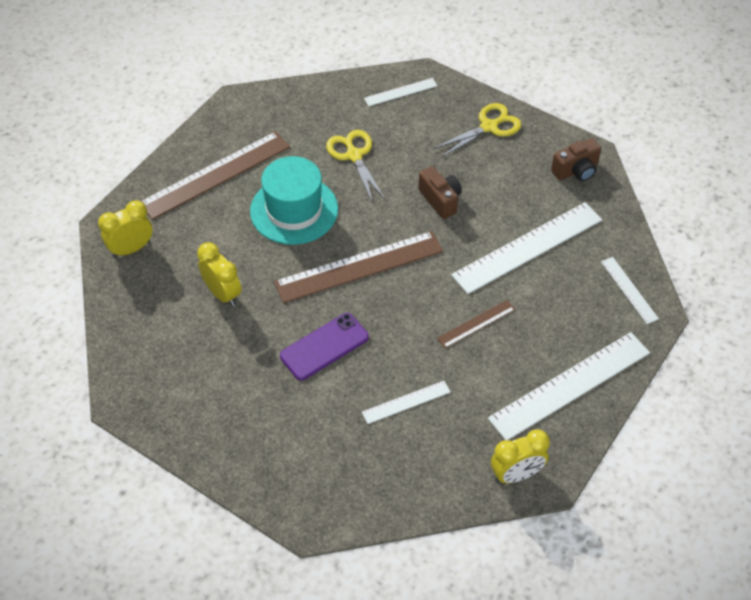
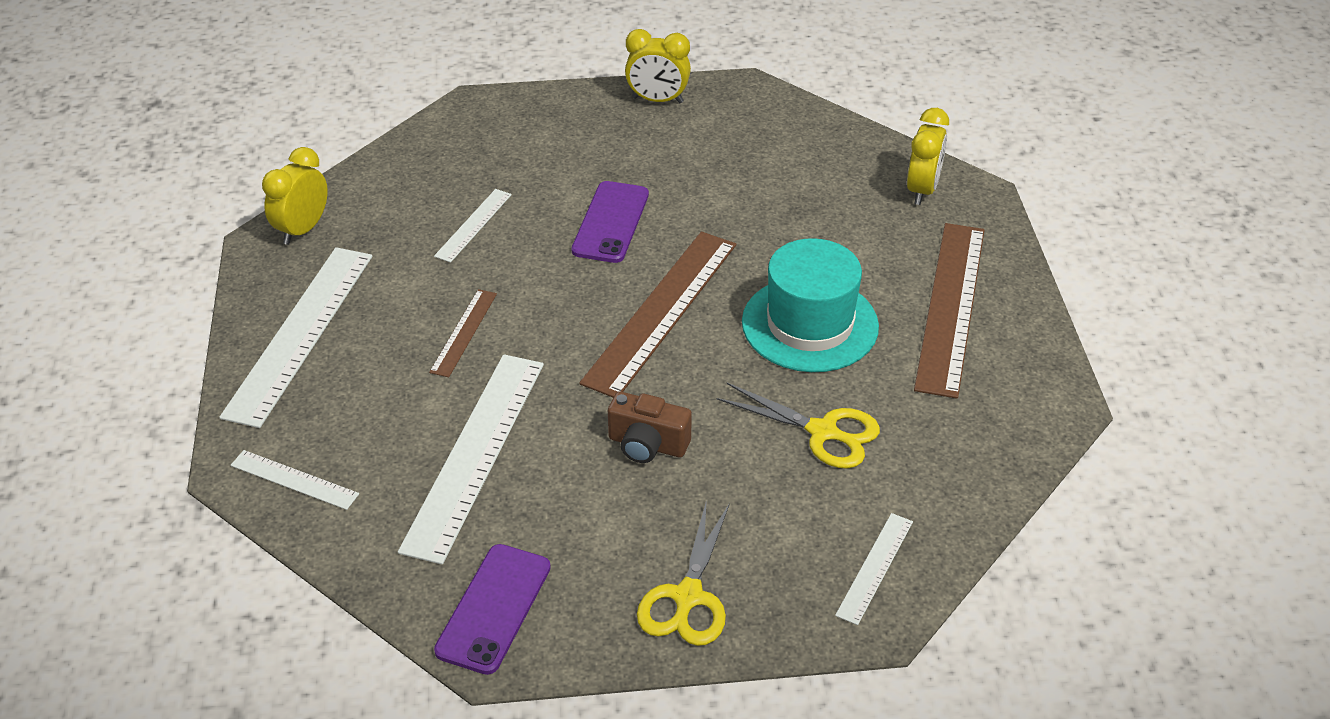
camera: 140 degrees right, 10 degrees down
(223, 293) = (774, 207): yellow clock -> yellow clock (657, 100)
(576, 171) = (494, 608): brown camera -> purple phone

